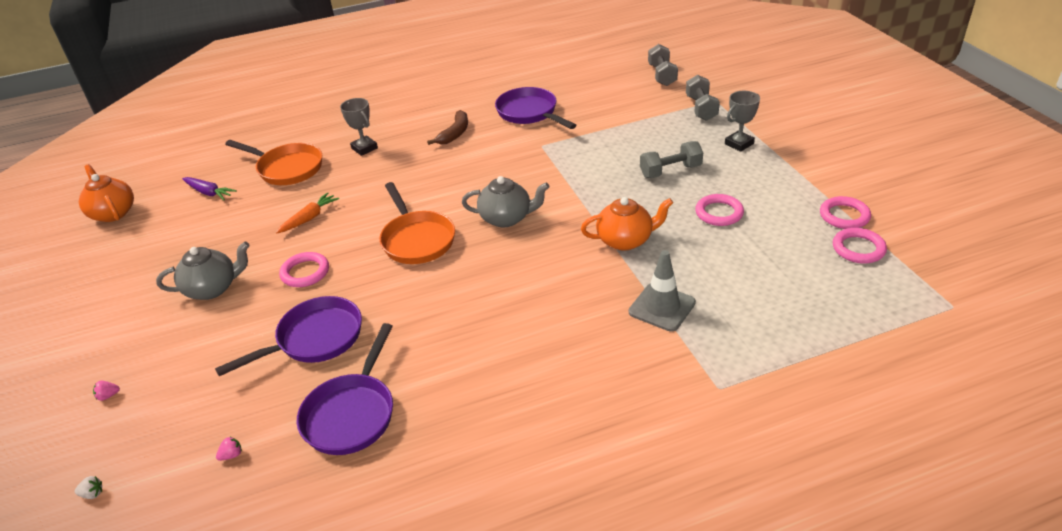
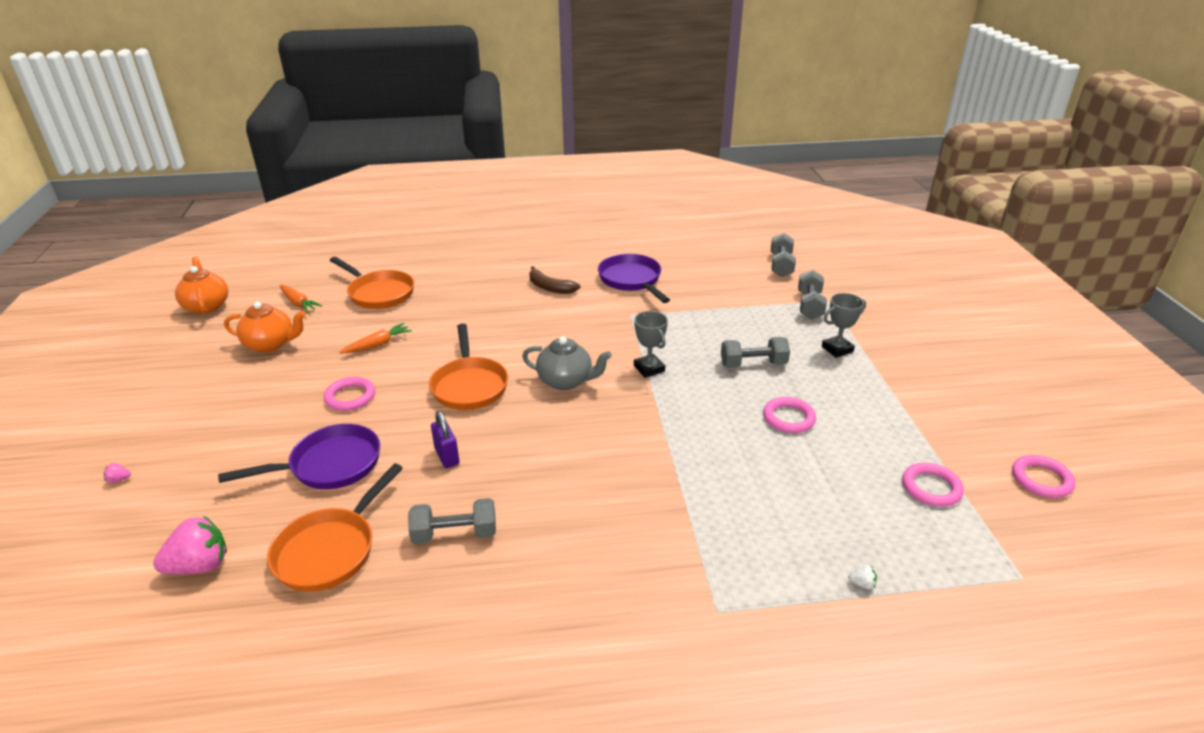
camera: 10 degrees right, 5 degrees down
(92, 494) = (58, 574): white strawberry -> white strawberry (862, 584)
(209, 193) = (298, 303): purple carrot -> orange carrot
(213, 288) = (259, 395): grey teapot -> none
(232, 455) = (200, 566): pink strawberry -> pink strawberry, size x2.50
(352, 414) = (330, 550): purple pan -> orange pan
(364, 148) = (458, 287): grey trophy -> grey trophy (649, 368)
(424, 308) = (447, 456): none -> purple padlock
(455, 133) = (550, 287): brown banana -> brown banana turned 90 degrees clockwise
(462, 375) = (455, 534): none -> grey dumbbell
(625, 240) = (678, 427): orange teapot -> orange teapot (271, 344)
(662, 307) = (689, 507): grey traffic cone -> none
(844, 216) = (927, 448): pink ring -> pink ring (1041, 479)

